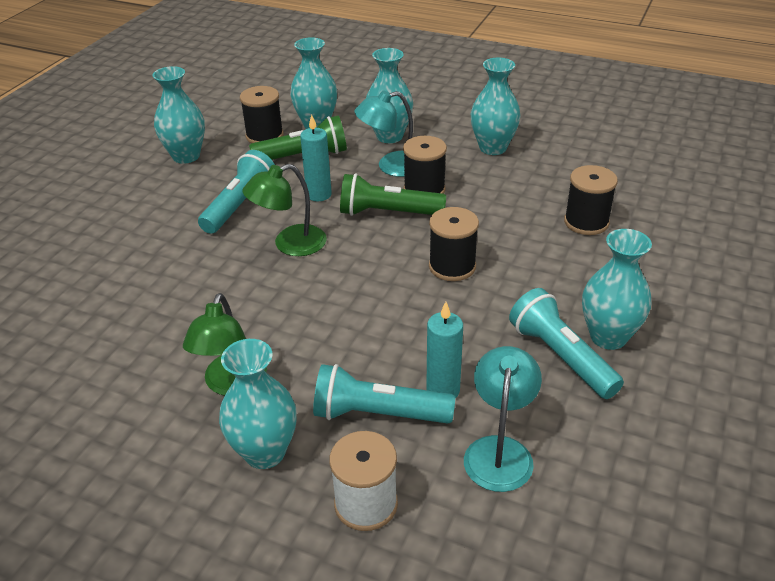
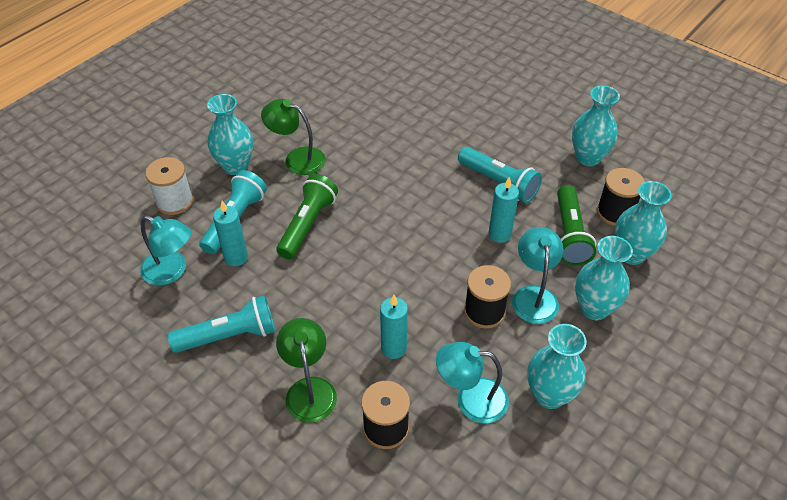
camera: 105 degrees right, 10 degrees up
(290, 244) = (432, 205): green lamp -> green lamp (309, 389)
(388, 213) = (455, 275): green flashlight -> green flashlight (308, 225)
(452, 266) = (363, 300): black spool -> none
(499, 234) = (393, 348): none -> turquoise candle
(524, 183) = (471, 399): none -> turquoise lamp
(608, 337) = (232, 376): turquoise vase -> none

